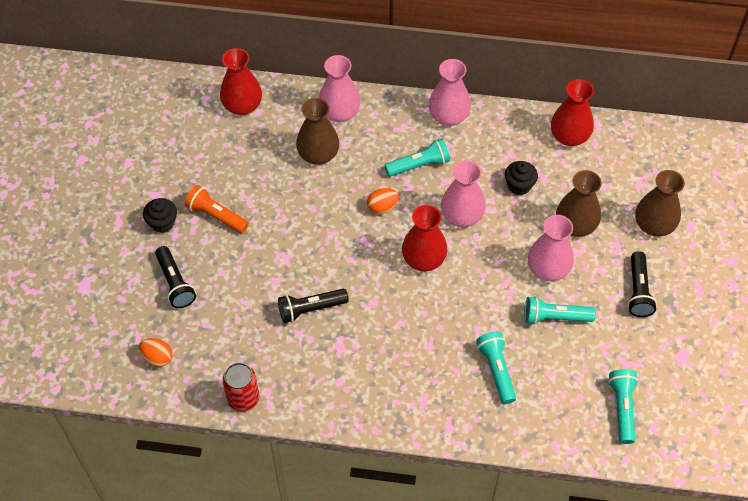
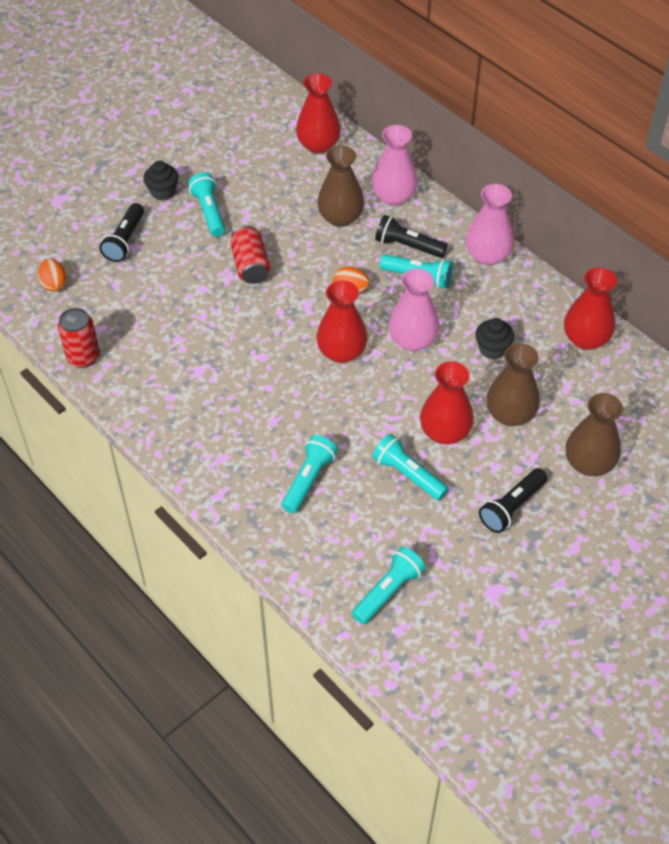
camera: 40 degrees right, 5 degrees down
(216, 216) = (209, 212): orange flashlight -> turquoise flashlight
(292, 238) = (250, 265): none -> red can
(310, 309) = (207, 327): black flashlight -> black flashlight (408, 246)
(548, 269) = (445, 432): pink vase -> red vase

